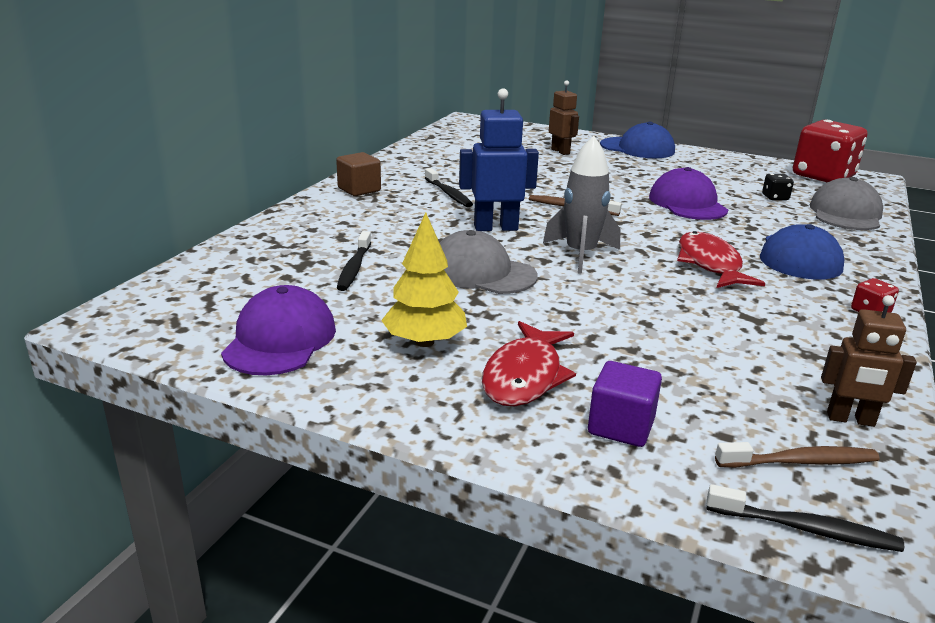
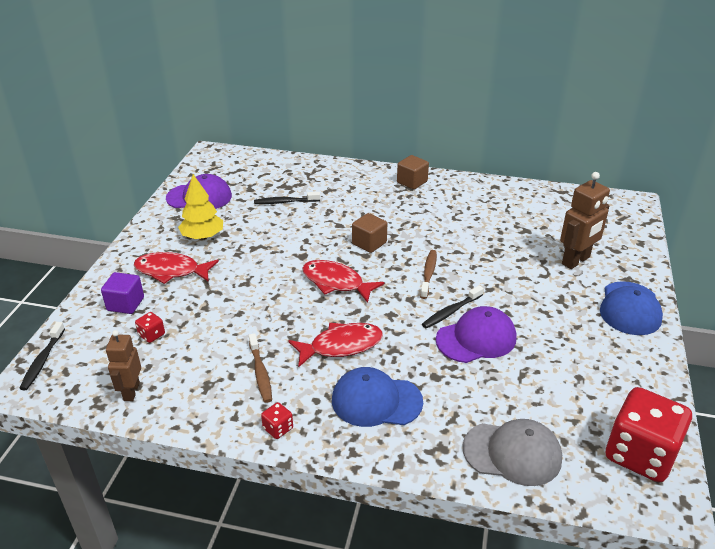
camera: 80 degrees right, 10 degrees up
(448, 194) = (425, 217): black toothbrush -> black toothbrush (451, 312)
(481, 272) = (293, 245): grey cap -> none
(495, 227) = (369, 243): blue robot -> brown cube
(560, 151) = (576, 261): brown robot -> brown robot, size x1.51
(580, 254) = (336, 282): grey rocket -> red fish
(707, 399) = (152, 335): none -> red dice
(775, 197) = (532, 402): black dice -> none
(800, 462) = (92, 365): brown toothbrush -> brown toothbrush (260, 373)

